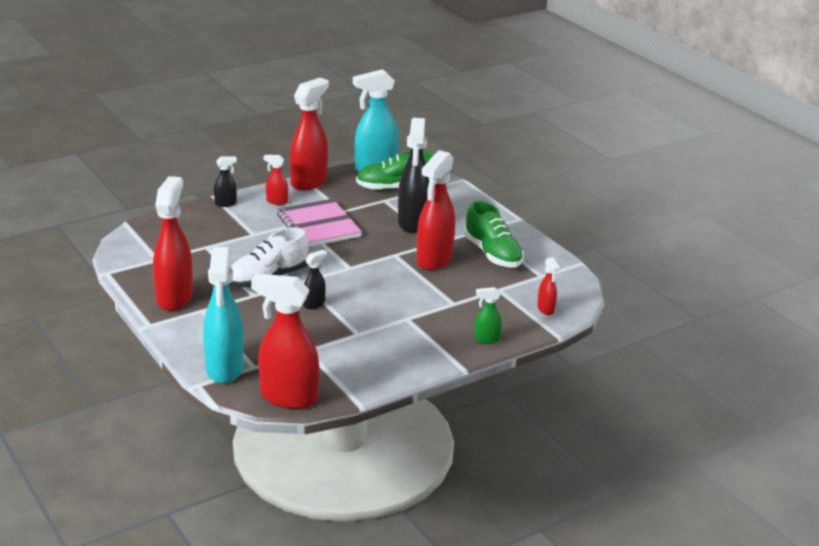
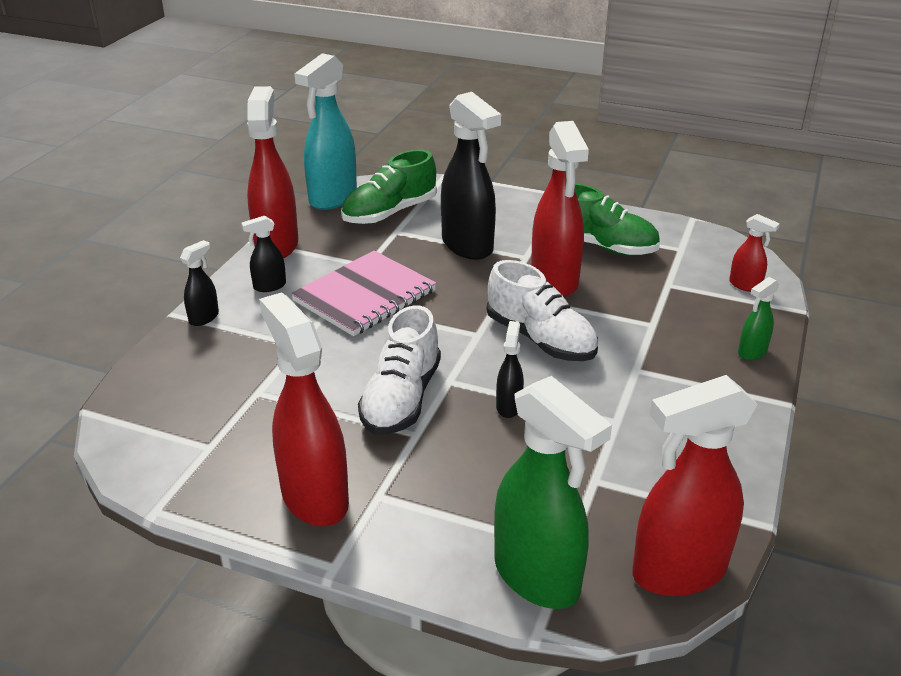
camera: 35 degrees left, 5 degrees up
(224, 369) = (537, 577): turquoise spray bottle -> green spray bottle
(276, 201) = (269, 286): red spray bottle -> black spray bottle
(318, 225) = (365, 296): pink notebook -> pink notebook turned 75 degrees counterclockwise
(378, 283) = (540, 339): none -> white shoe

